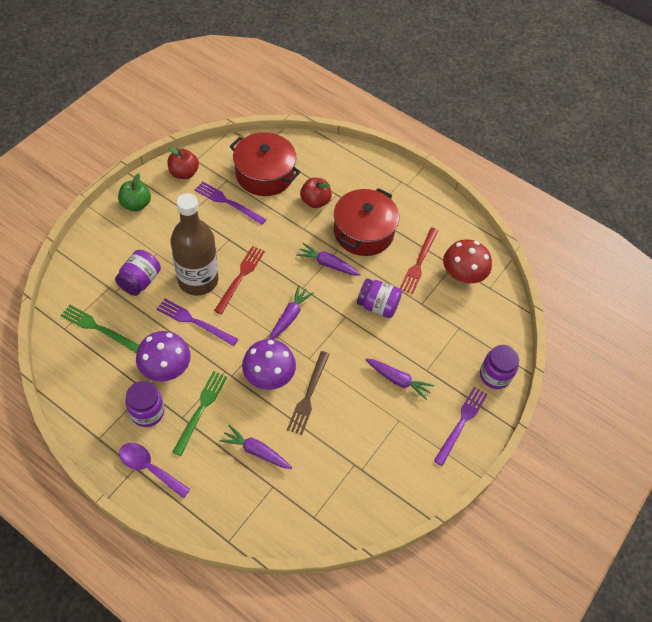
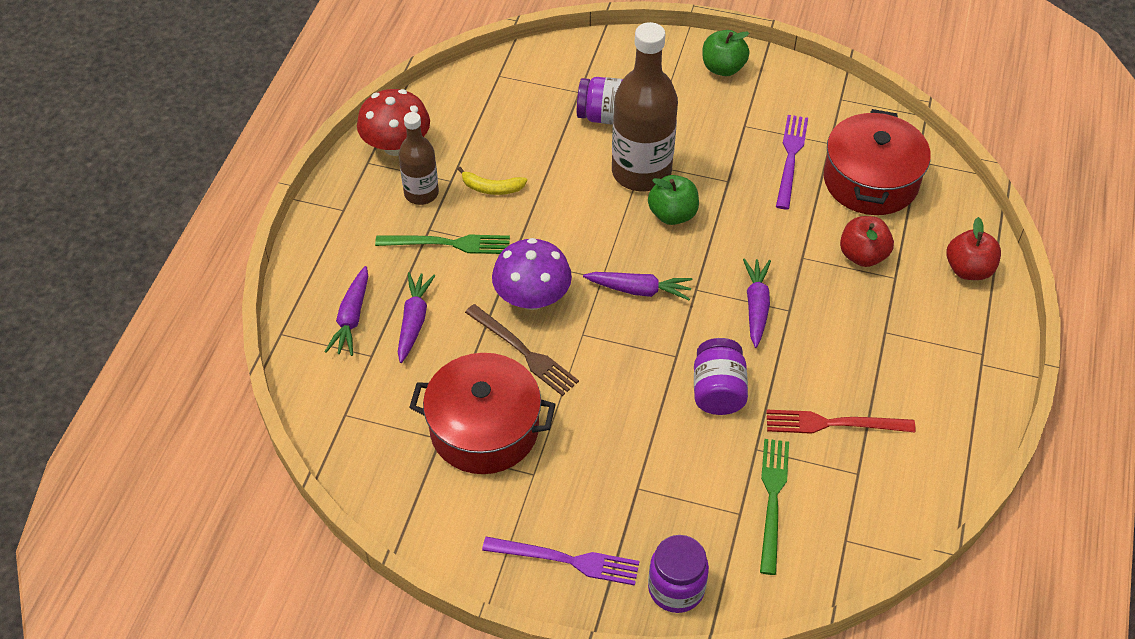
camera: 75 degrees right, 5 degrees down
(98, 328) = (515, 105): green fork -> green fork (772, 500)
(147, 412) = (421, 193): purple jar -> brown bottle
(149, 468) = (348, 223): purple spoon -> none
(166, 368) = (491, 188): purple mushroom -> yellow banana
(184, 173) = (808, 95): red apple -> red apple (968, 269)
(194, 322) = (574, 191): purple fork -> none
(240, 277) = (672, 214): red fork -> green apple
(308, 395) = (523, 352): brown fork -> brown fork turned 135 degrees counterclockwise
(363, 232) = (845, 333): red pot -> red pot (484, 429)
(398, 380) = (600, 454): purple carrot -> purple carrot (352, 317)
(463, 275) = (847, 493): red mushroom -> red mushroom (396, 145)

